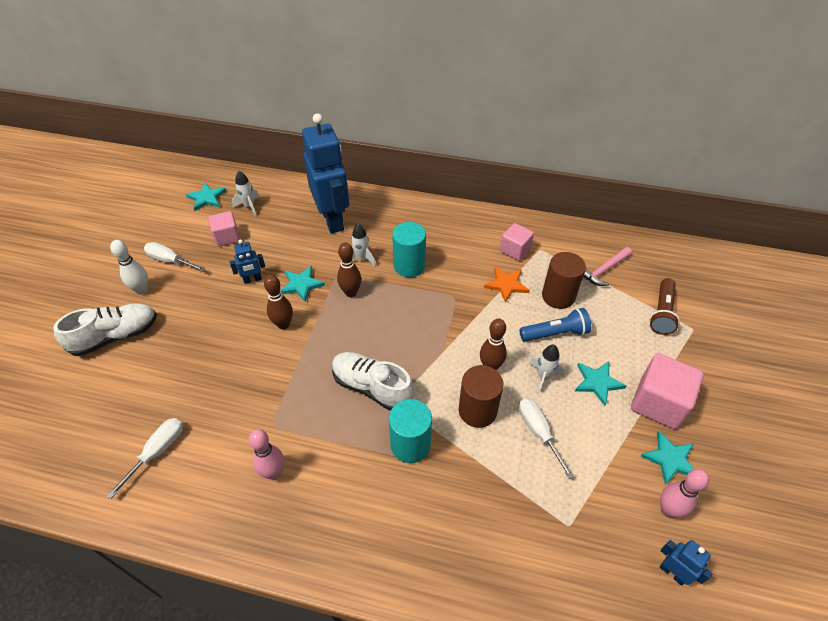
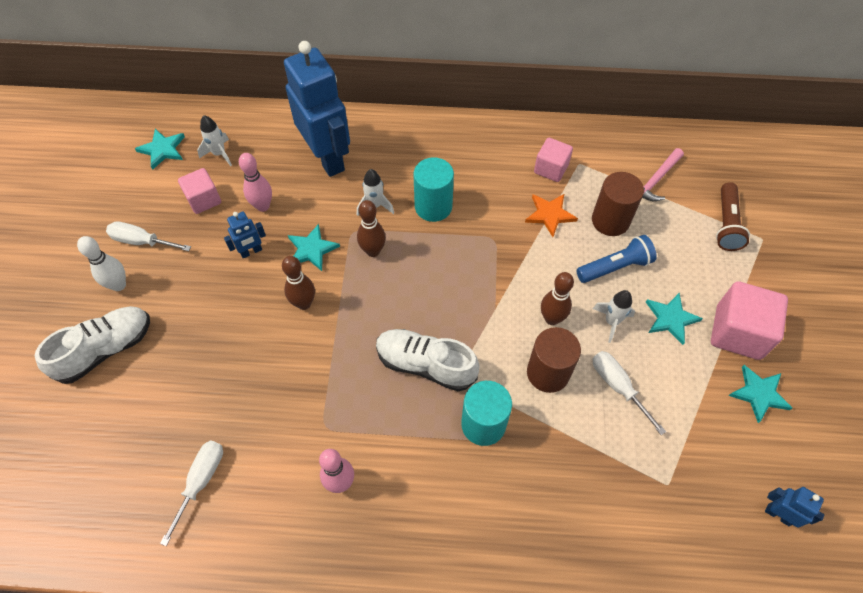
camera: 10 degrees left, 10 degrees up
(668, 510) = (765, 449): pink bowling pin -> pink bowling pin (263, 206)

